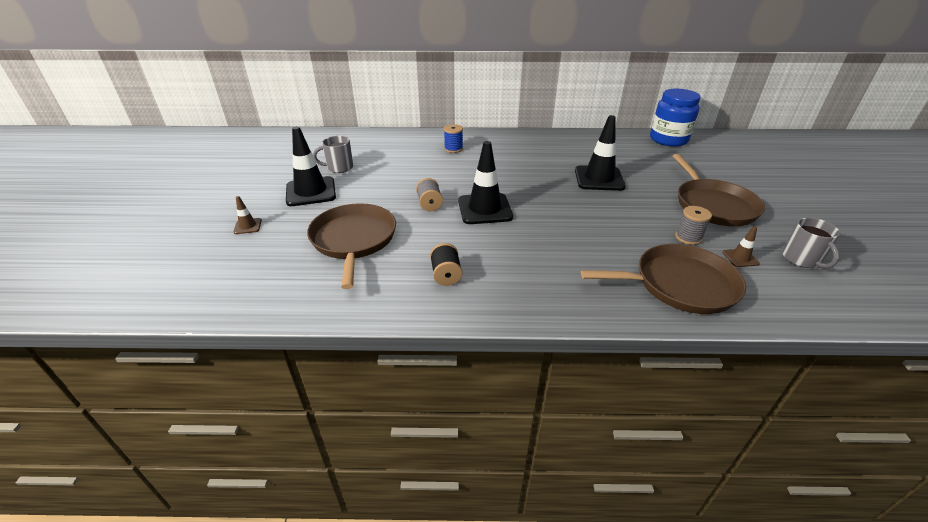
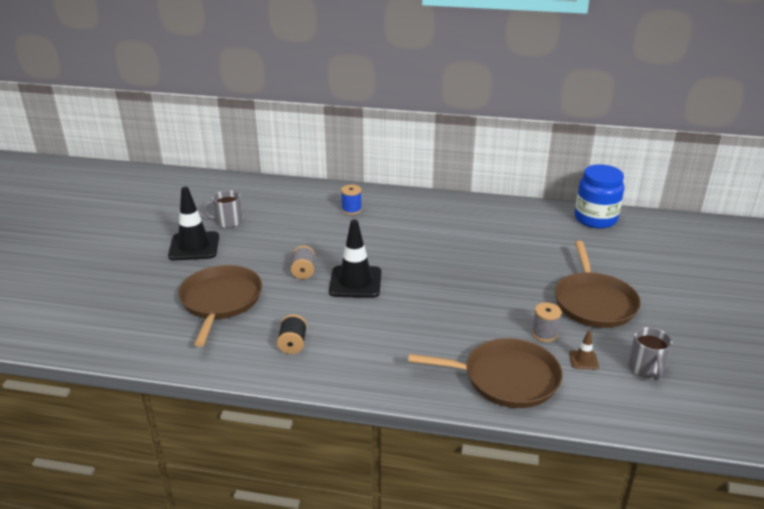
camera: 10 degrees right, 5 degrees down
(248, 226) = (129, 277): brown traffic cone -> none
(599, 178) = (489, 260): black traffic cone -> none

